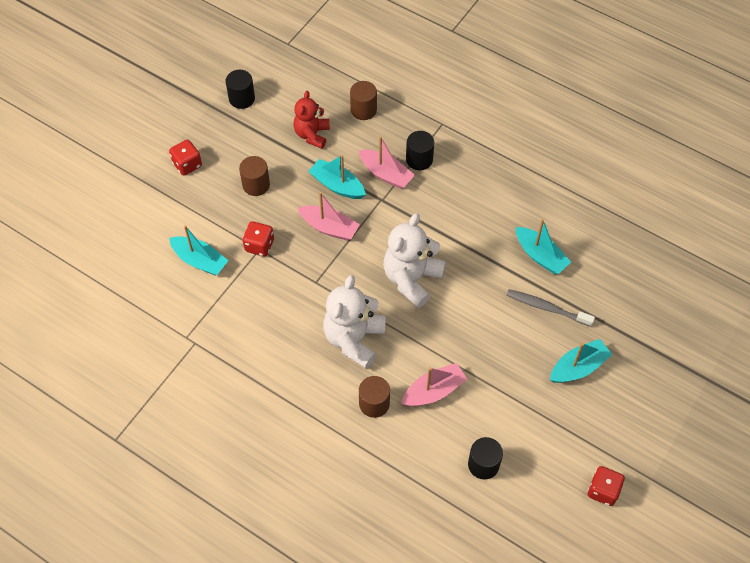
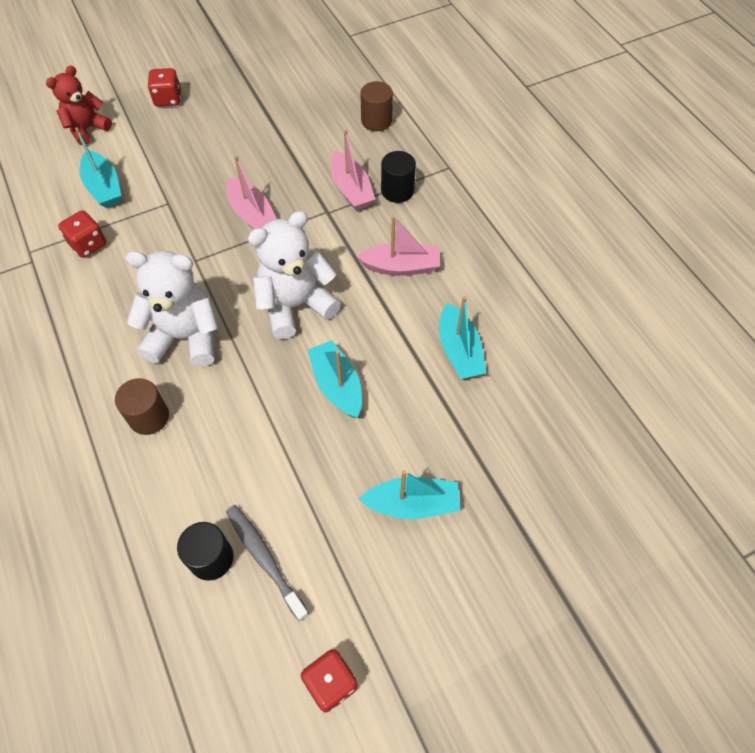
camera: 30 degrees right, 0 degrees up
(242, 98) = (266, 64): black cylinder -> none
(256, 185) = (215, 143): brown cylinder -> none
(259, 245) = (170, 199): red dice -> red dice (88, 244)
(312, 134) = (306, 122): red teddy bear -> red teddy bear (87, 129)
(337, 185) = (293, 178): turquoise boat -> turquoise boat (337, 385)
(354, 339) = (185, 337): white teddy bear -> white teddy bear turned 45 degrees clockwise
(434, 391) = (223, 439): pink boat -> pink boat (401, 267)
(547, 308) = (424, 413): grey toothbrush -> grey toothbrush (264, 559)

